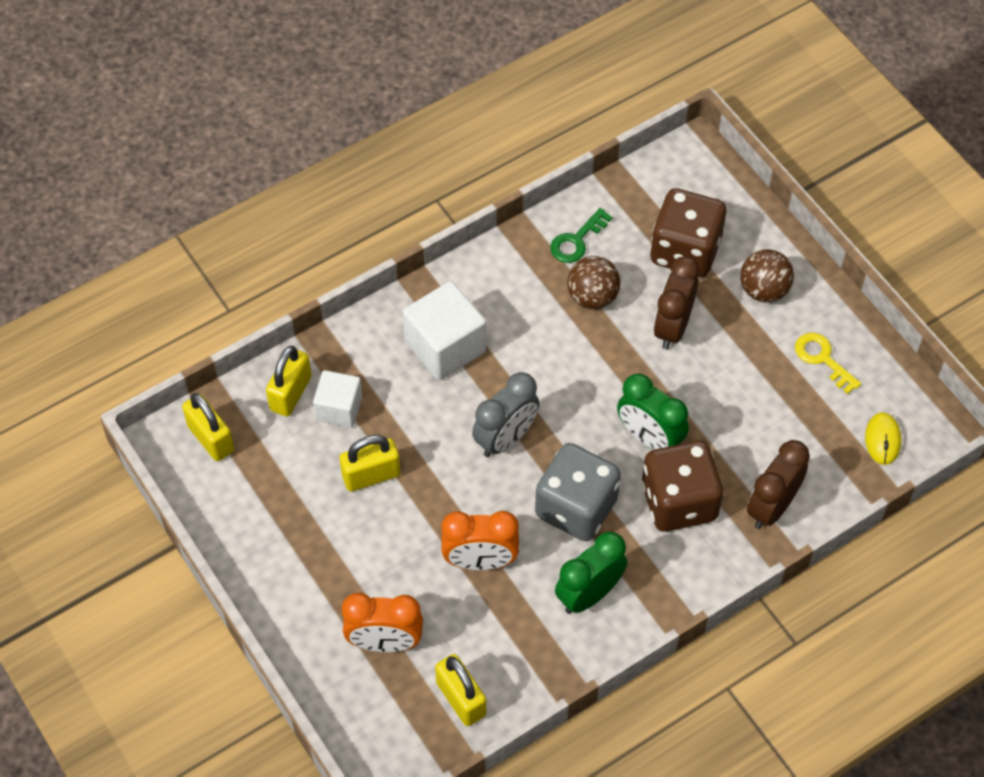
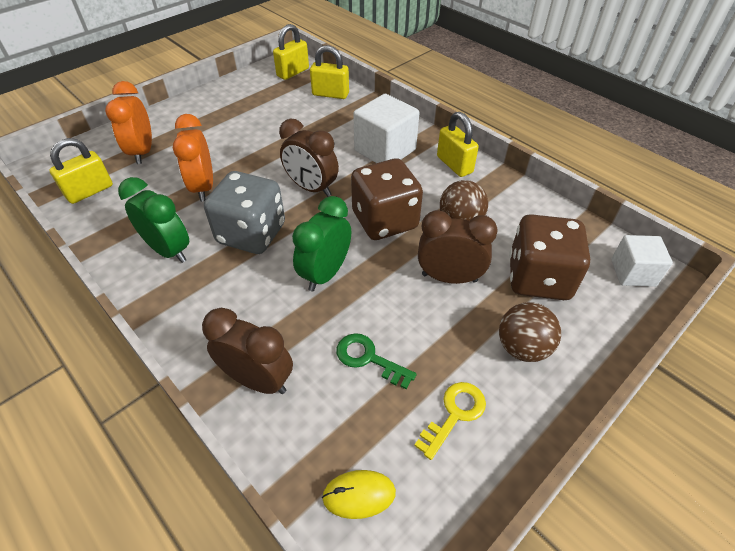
camera: 80 degrees right, 10 degrees down
(339, 408) = (323, 113): white cube -> white cube (633, 273)
(371, 475) = (273, 131): yellow padlock -> yellow padlock (454, 165)
(505, 438) = (311, 188): grey clock -> brown clock
(577, 241) = (512, 206): green key -> green key (368, 358)
(679, 502) = (260, 301): brown dice -> brown dice (385, 220)

